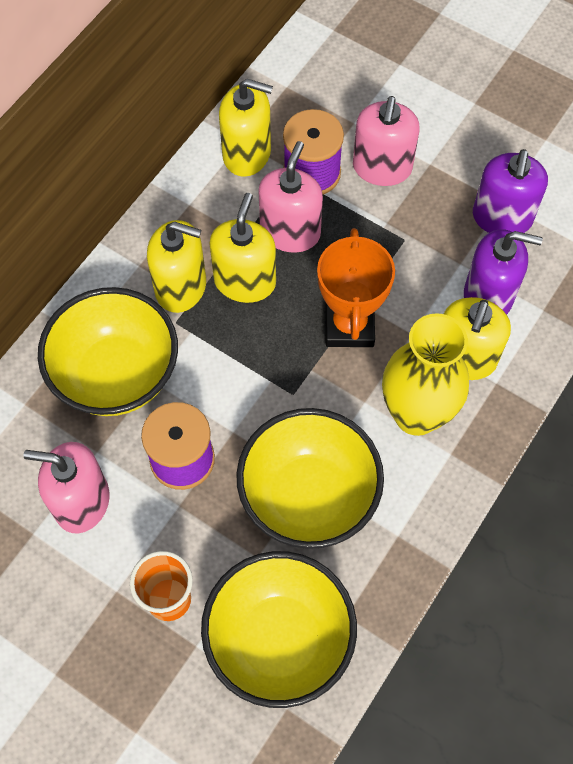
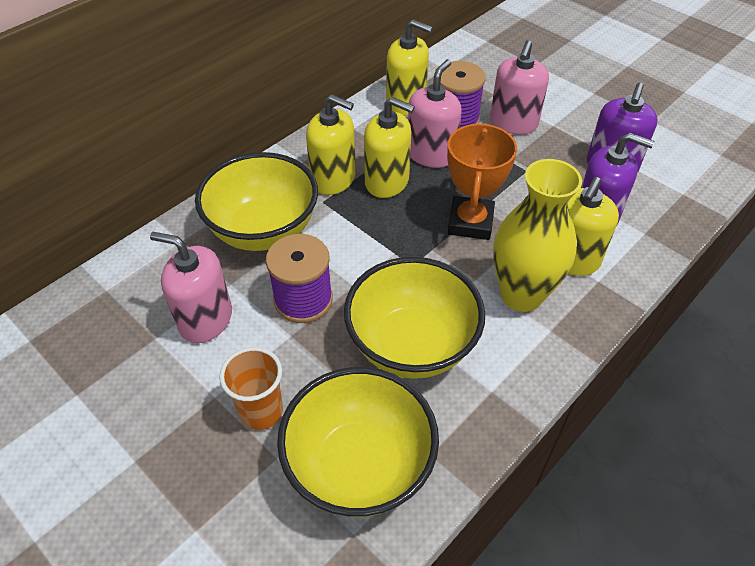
camera: 10 degrees right, 15 degrees down
(245, 281) = (387, 181): yellow soap dispenser -> yellow soap dispenser turned 90 degrees clockwise

